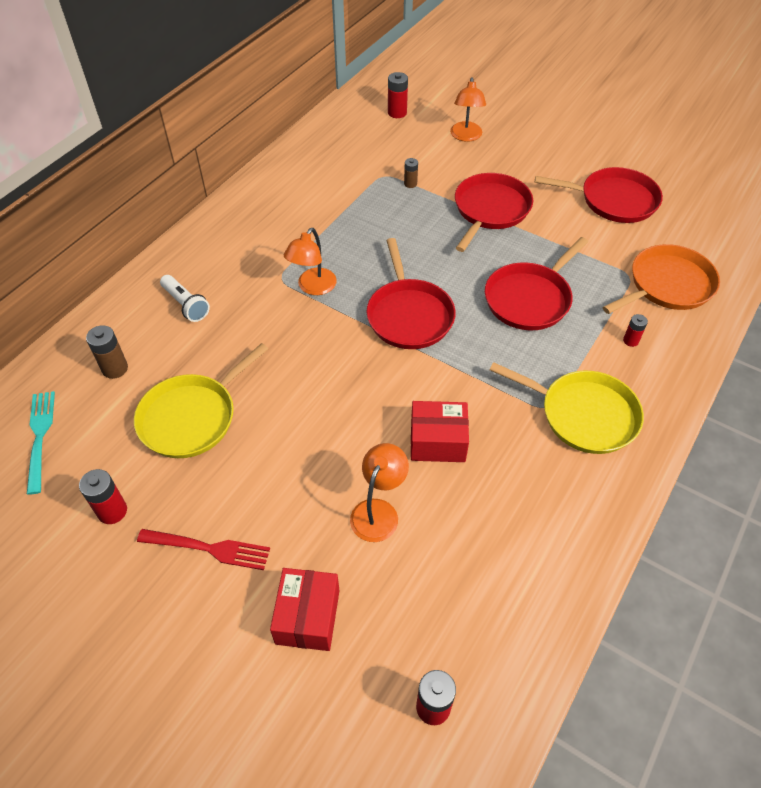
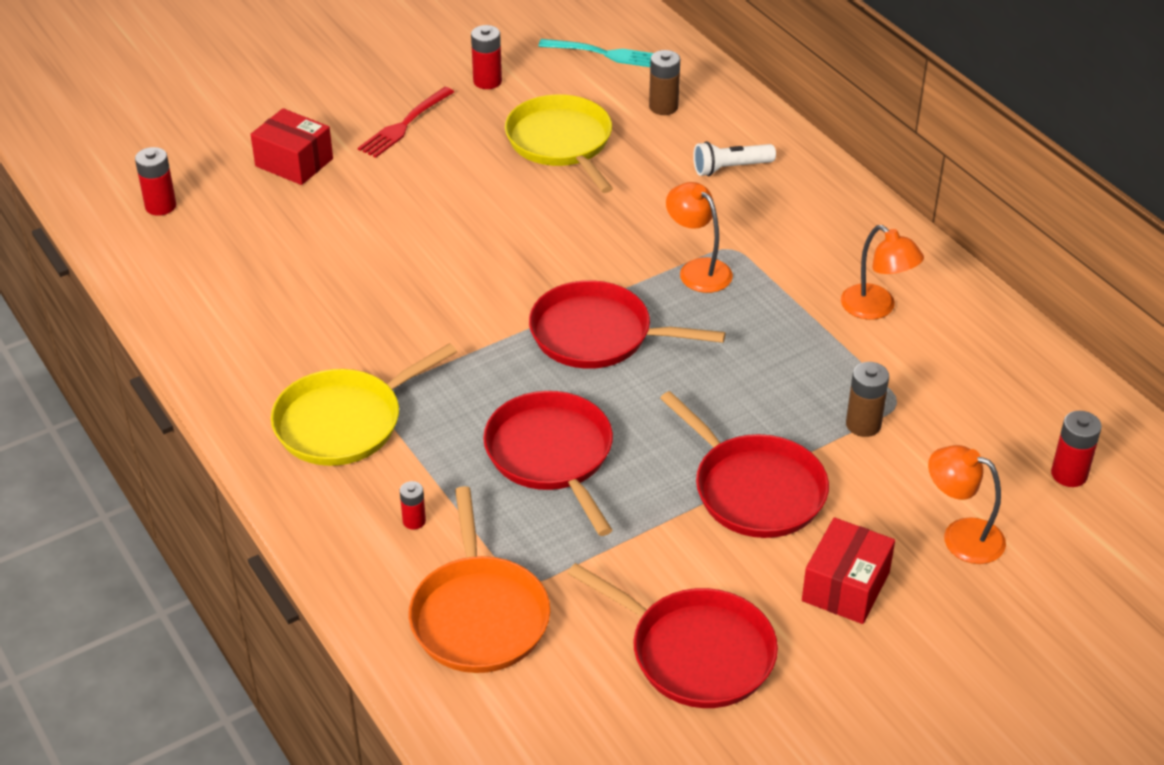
camera: 115 degrees right, 10 degrees down
(378, 511) = (357, 230): orange lamp -> orange lamp (876, 308)
(410, 184) = (863, 424): brown battery -> brown battery, size x1.60
(437, 441) = (402, 295): red box -> red box (845, 587)
(614, 200) = (696, 652): red pan -> red pan turned 90 degrees counterclockwise

